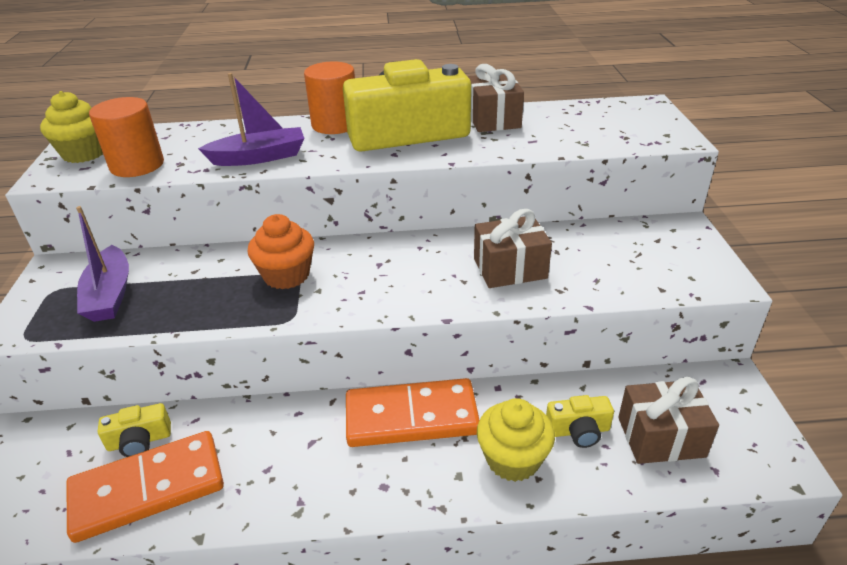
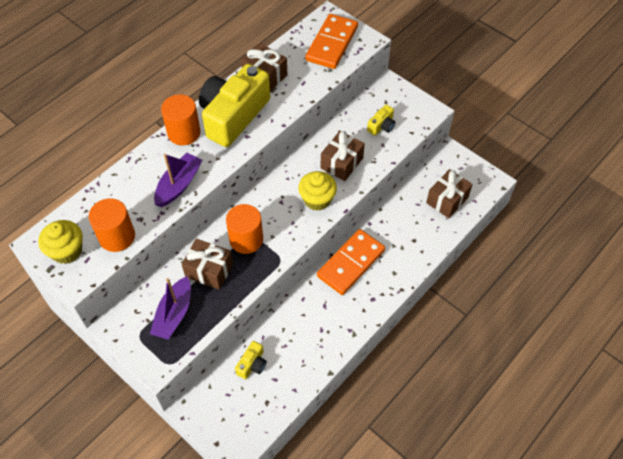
camera: 45 degrees left, 20 degrees up
(110, 294) = (174, 314): purple boat -> purple boat turned 75 degrees clockwise
(148, 489) = (285, 376): orange domino -> orange domino (332, 44)
(206, 279) = (209, 270): none -> brown gift
(286, 275) = (246, 239): orange cupcake -> orange cylinder
(513, 459) = (406, 250): yellow cupcake -> yellow cupcake (317, 199)
(578, 430) = (417, 220): yellow camera -> yellow camera (381, 126)

